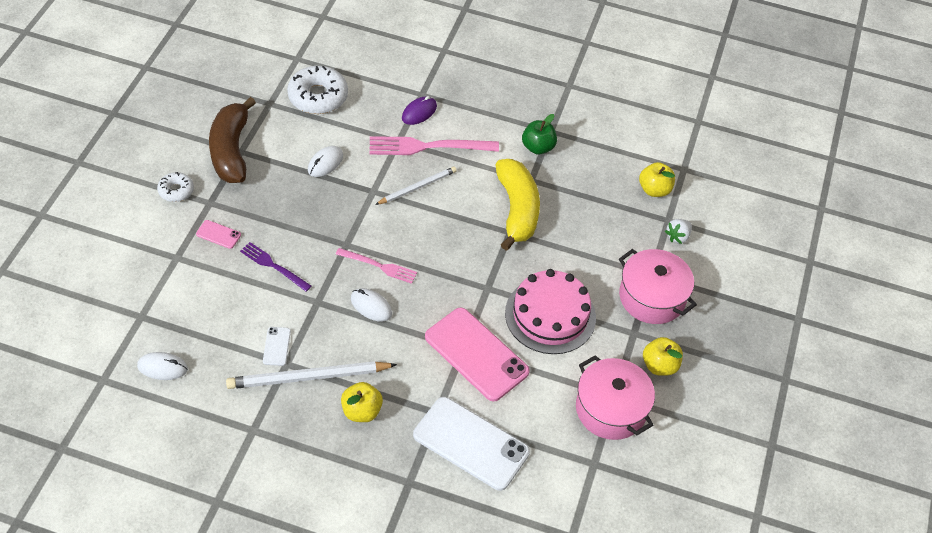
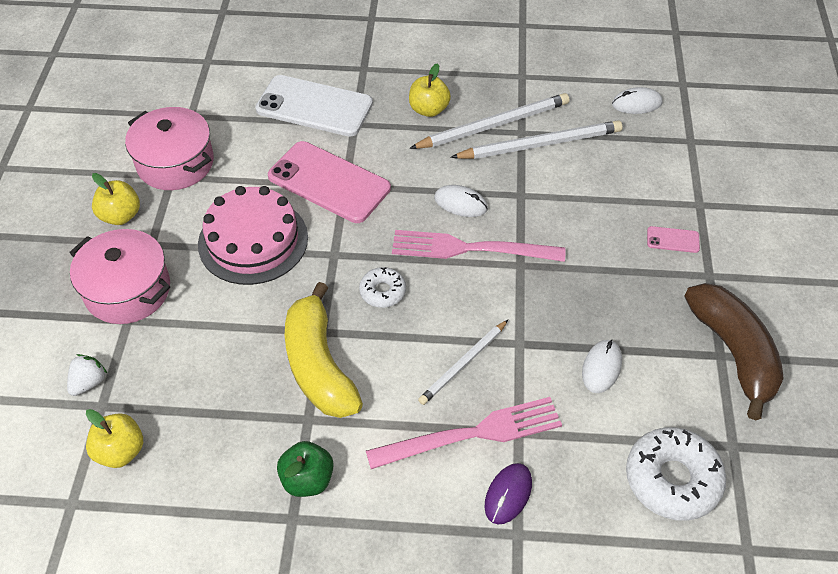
camera: 170 degrees right, 0 degrees up
(176, 191) = (759, 279): white donut -> white donut (382, 292)
(273, 266) = (590, 220): purple fork -> none
(277, 346) = (539, 144): white phone -> white pencil
(379, 266) = (470, 248): pink fork -> pink fork, size x1.66

